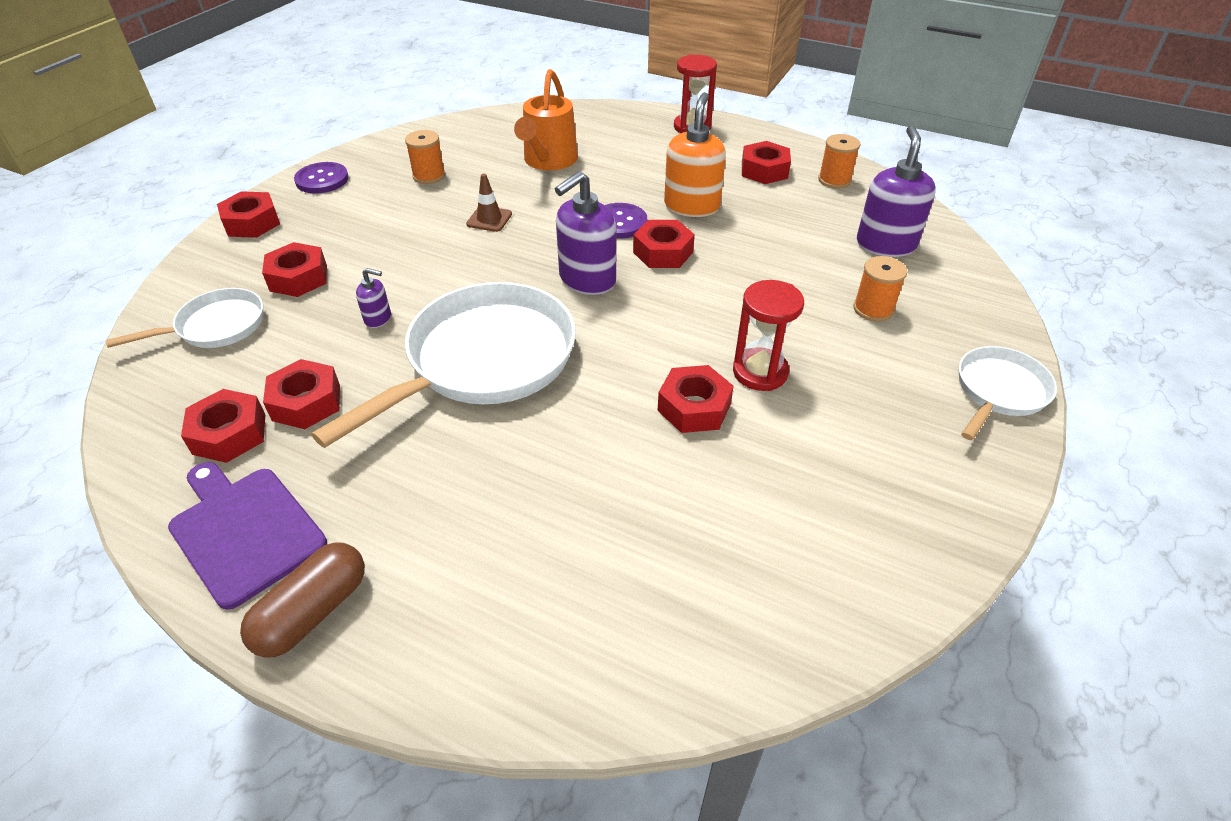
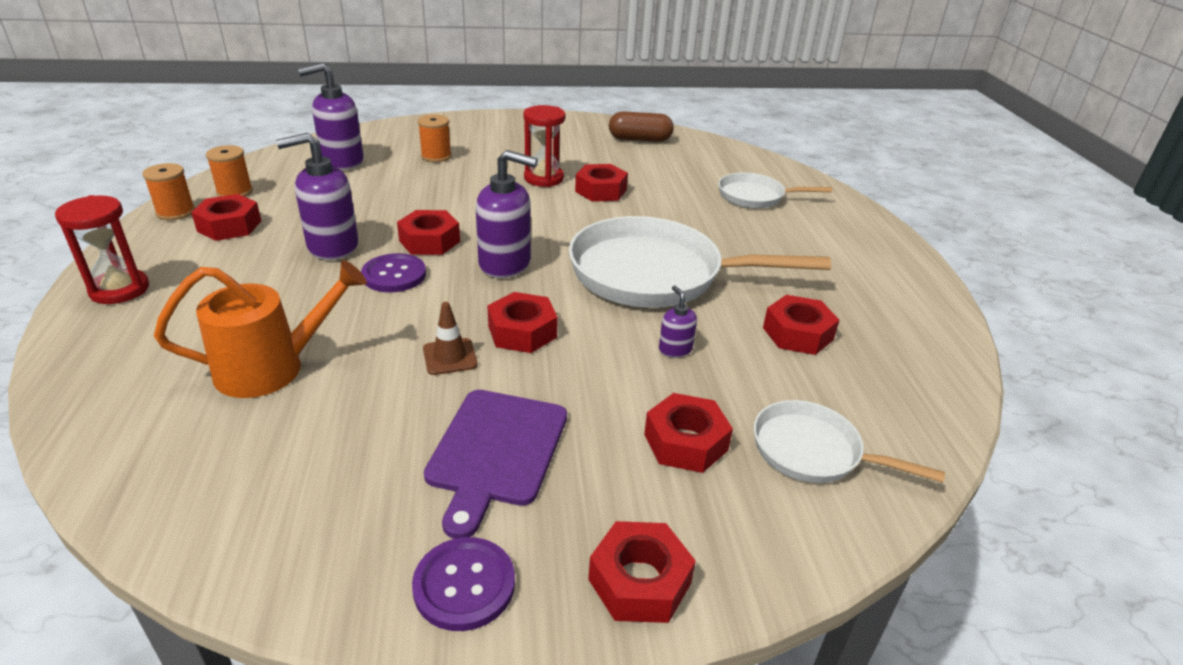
camera: 125 degrees left, 10 degrees down
(229, 434) = (871, 353): red nut -> red nut (522, 332)
(244, 530) = (899, 299): purple cutting board -> purple cutting board (496, 451)
(313, 612) = (887, 252): brown capsule -> brown capsule (640, 139)
(429, 176) = (376, 460): orange spool -> orange spool (176, 212)
(692, 206) = (332, 246): orange soap dispenser -> purple soap dispenser
(999, 391) = (486, 121): white pan -> white pan (755, 196)

